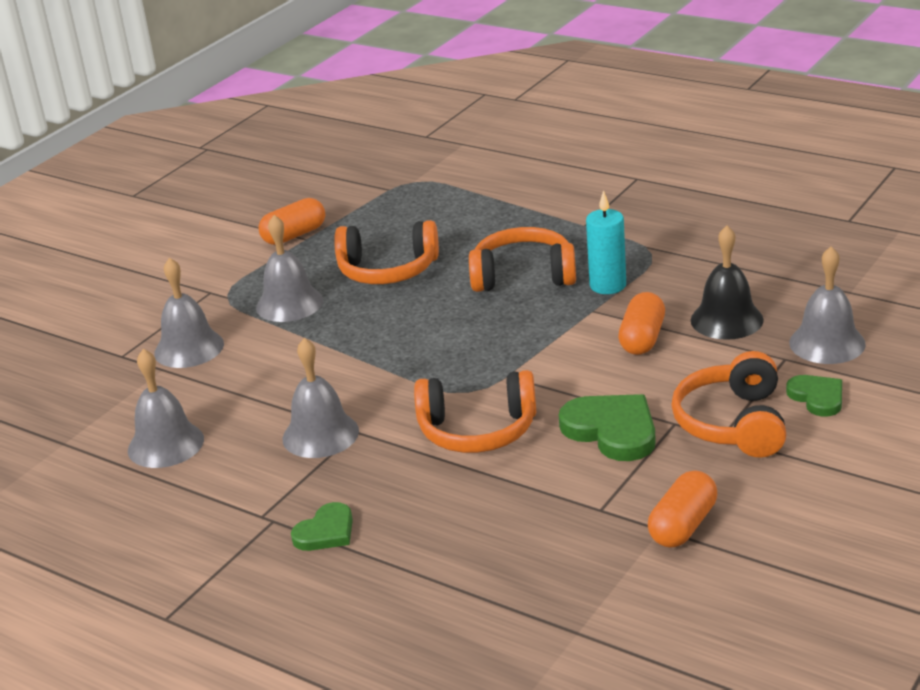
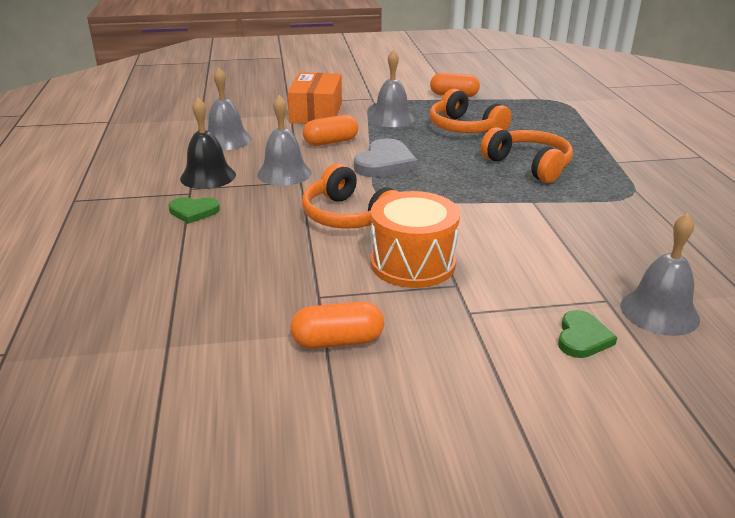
camera: 45 degrees right, 0 degrees up
(189, 348) = (316, 112): grey bell -> orange box
(393, 358) = (385, 163): none -> grey heart
(608, 285) = (568, 195): turquoise candle -> none
(612, 430) = (412, 263): green heart -> orange drum
(642, 338) = (532, 231): orange capsule -> orange capsule (331, 142)
(726, 320) = (610, 254): black bell -> black bell (208, 176)
(733, 423) = (491, 311): orange headphones -> none

